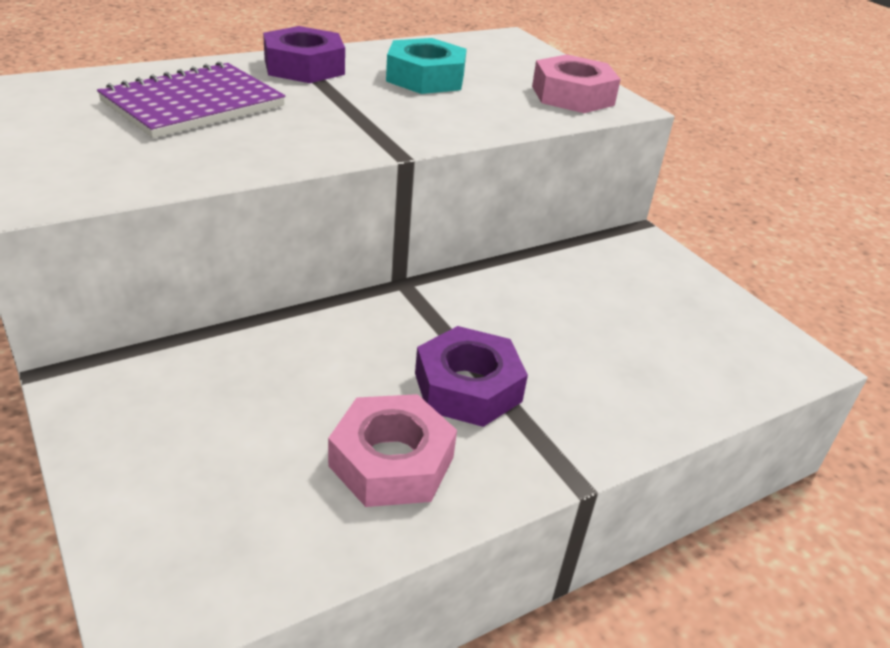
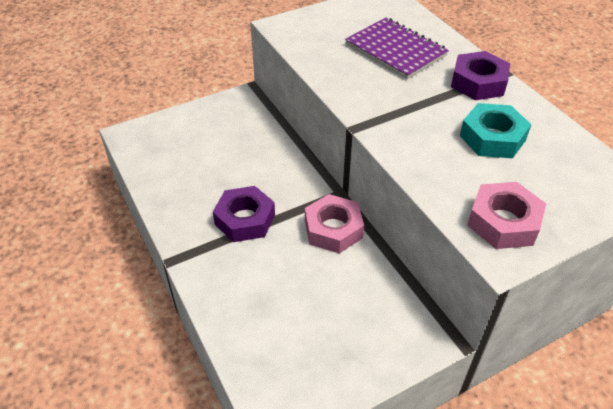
camera: 95 degrees right, 10 degrees up
(391, 461) = (193, 191): pink nut -> pink nut (333, 229)

